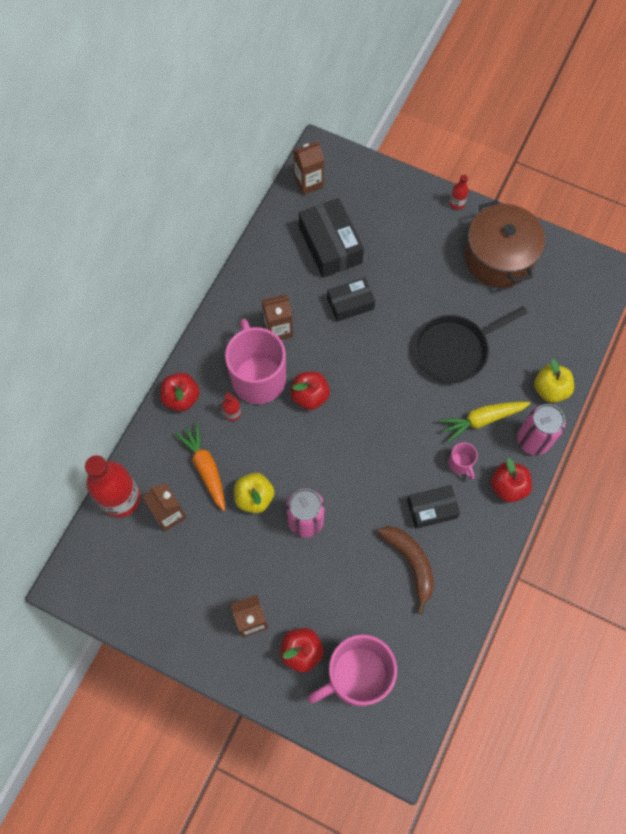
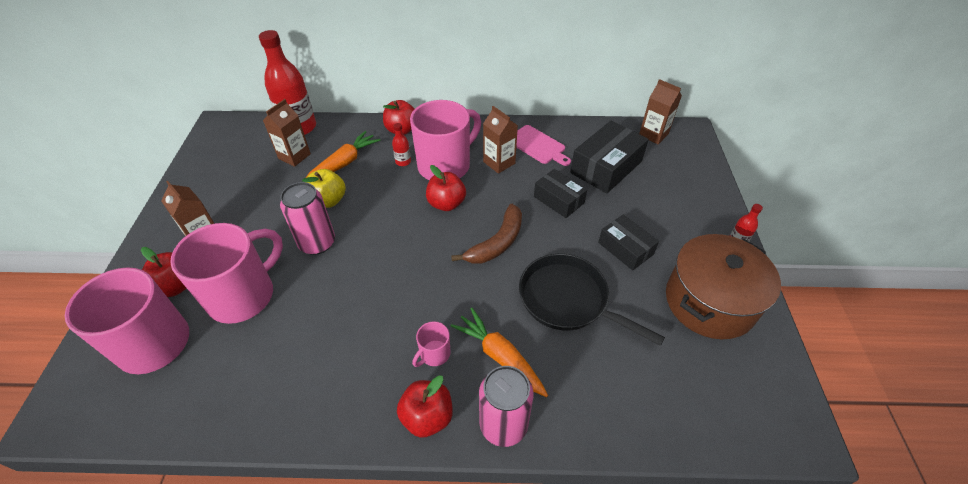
camera: 65 degrees right, 20 degrees down
(272, 285) = (537, 146): none -> pink cutting board
(339, 595) = (243, 295): none -> pink mug
(410, 563) = (295, 347): brown banana -> brown banana (497, 242)
(432, 509) = (367, 344): black box -> black box (625, 248)
(482, 420) = (500, 356): yellow carrot -> orange carrot
(550, 389) = (583, 420): yellow apple -> none

